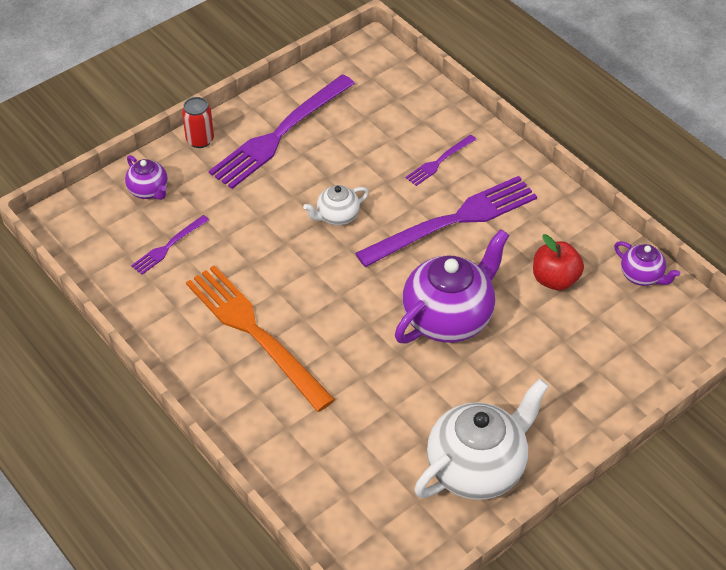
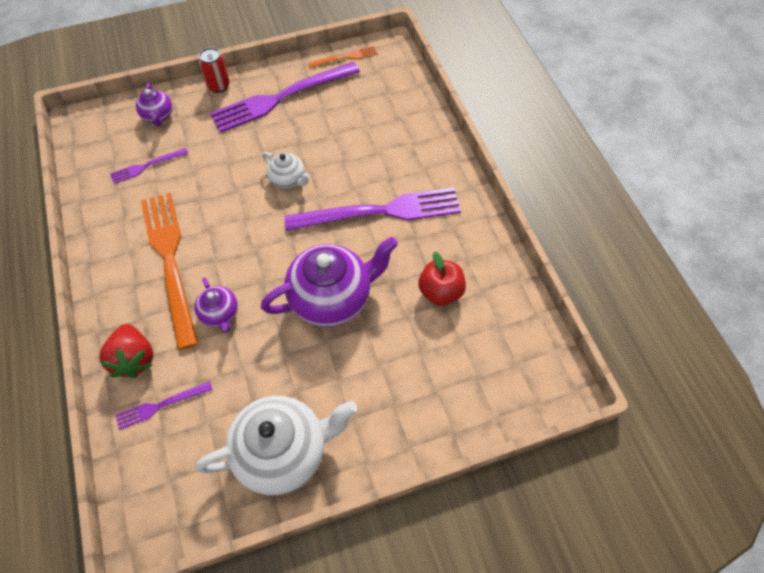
camera: 20 degrees right, 10 degrees up
(274, 435) = (134, 358): none -> red strawberry
(329, 72) = (346, 57): none -> orange fork
(337, 216) = (288, 179): white teapot -> white teapot turned 135 degrees counterclockwise
(439, 161) = (395, 156): purple fork -> purple fork (161, 405)
(642, 276) = (519, 313): purple teapot -> purple teapot (220, 314)

